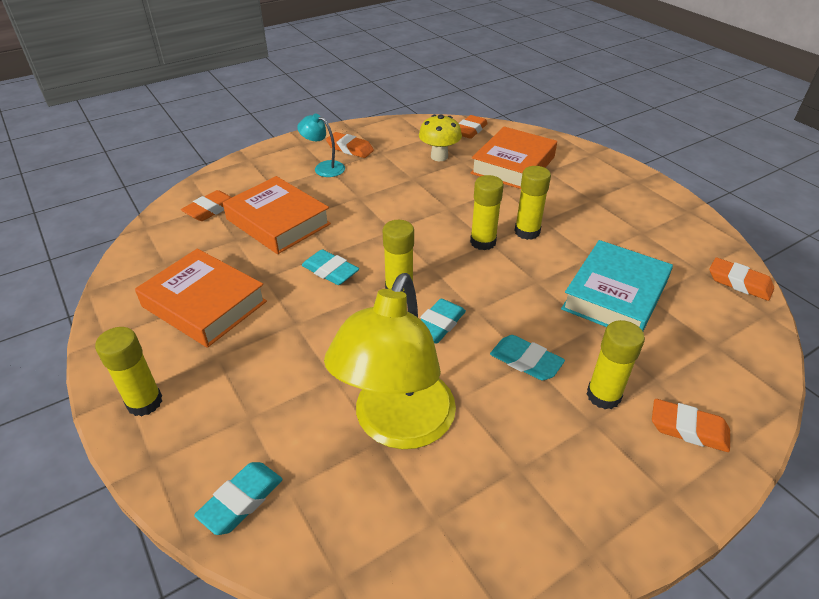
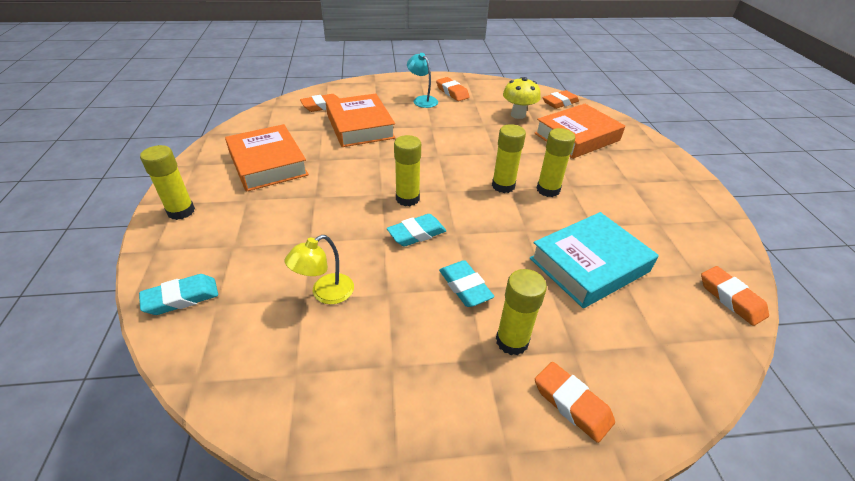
camera: 25 degrees right, 0 degrees up
(330, 271) = (368, 170): turquoise eraser -> none
(397, 426) = (325, 293): yellow lamp -> yellow lamp, size x0.47

